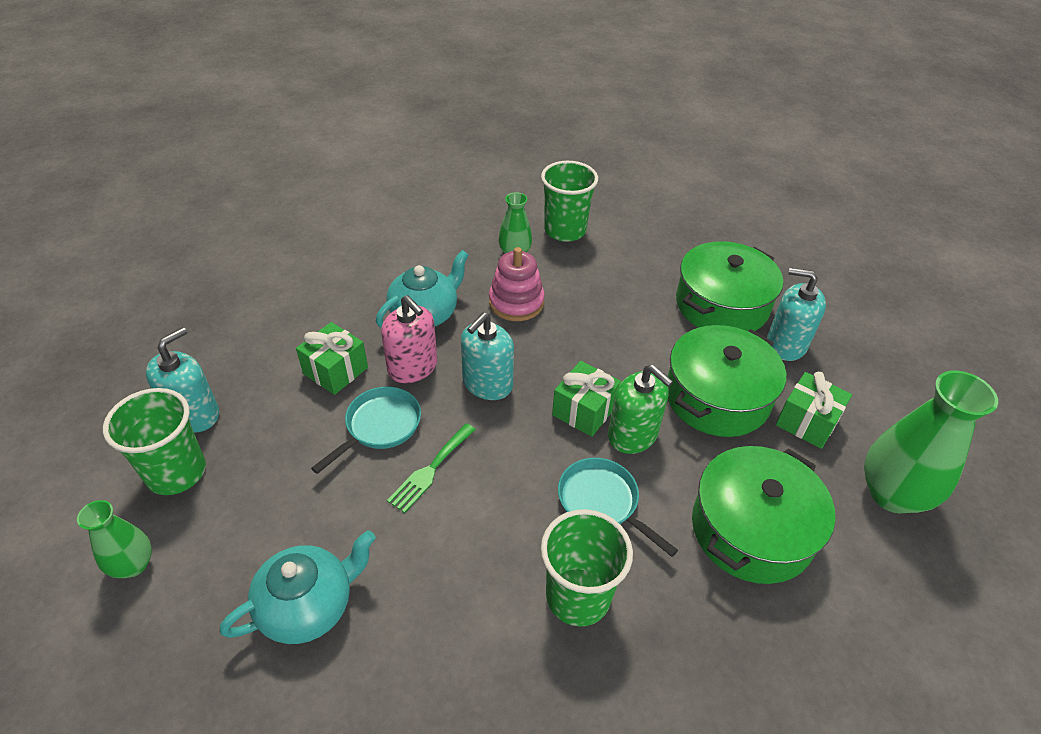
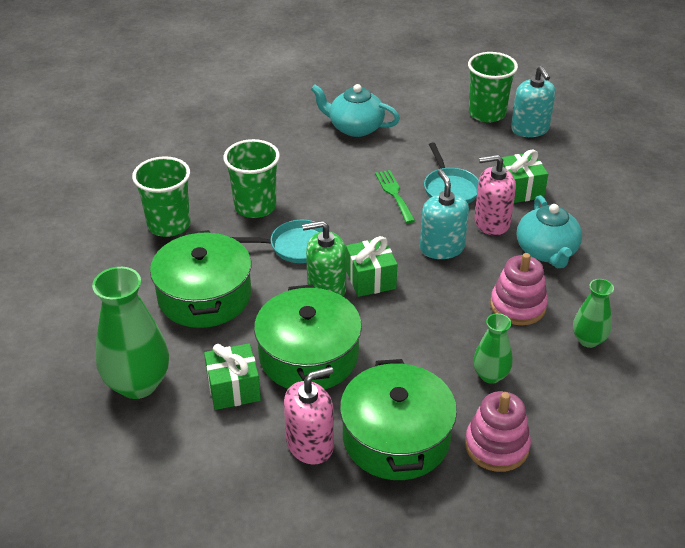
camera: 130 degrees right, 5 degrees down
(133, 565) = (436, 90): green vase -> green vase (490, 375)
(308, 605) = (355, 127): turquoise teapot -> turquoise teapot turned 105 degrees clockwise
(565, 230) = (601, 396): green cup -> green cup (169, 225)
(666, 257) = (496, 446): none -> pink stacking toy
(786, 344) = (310, 444): turquoise soap dispenser -> pink soap dispenser

